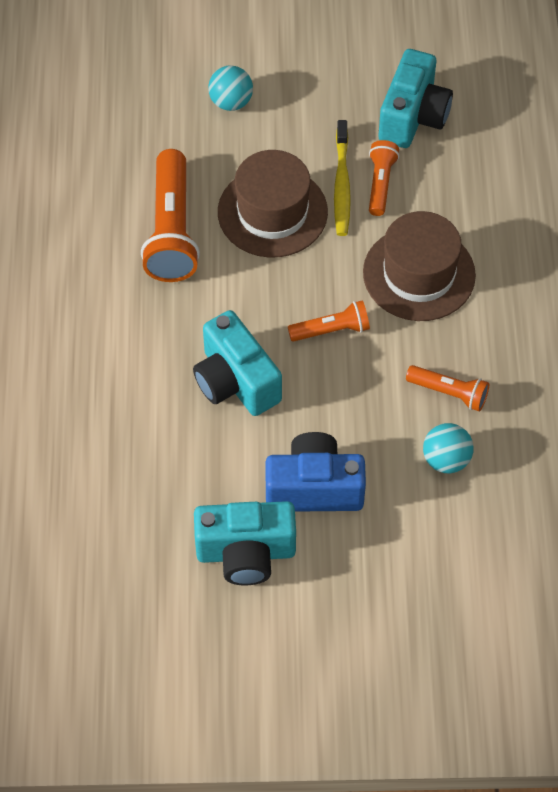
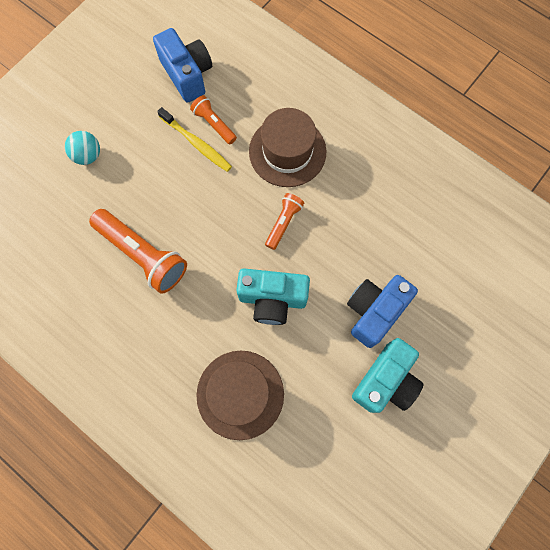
camera: 50 degrees left, 15 degrees up
(272, 212) = (181, 192): brown hat -> brown hat (240, 394)
(413, 117) = (187, 74): turquoise camera -> blue camera
(446, 460) = (411, 230): turquoise ball -> none
(449, 393) = (372, 196): orange flashlight -> none

